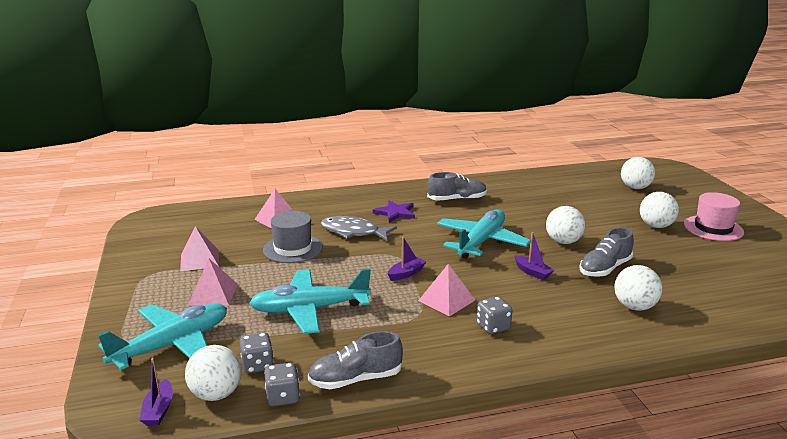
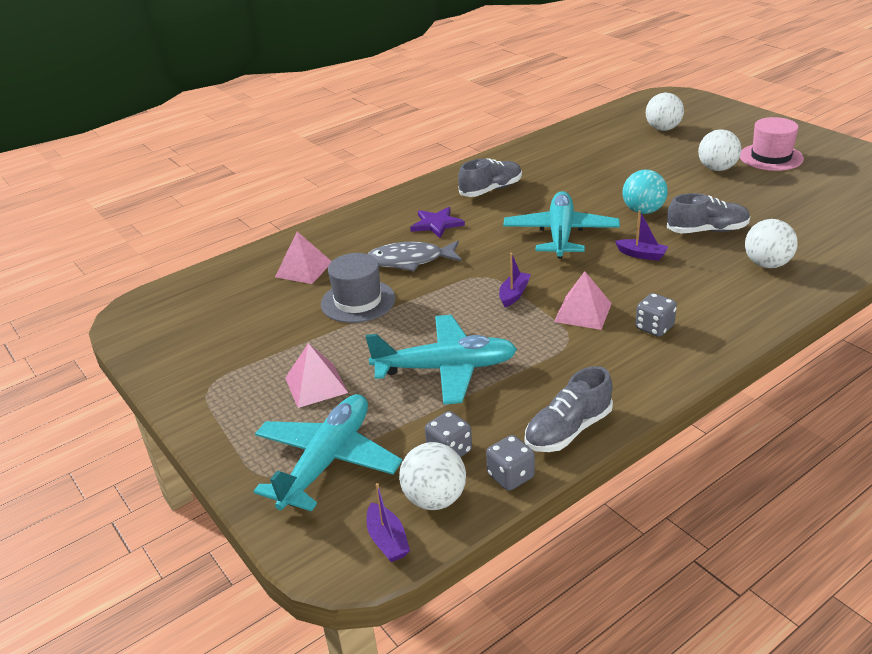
camera: 20 degrees left, 10 degrees up
(199, 260) = (256, 348): pink pyramid -> none
(309, 309) = (446, 368): turquoise plane -> turquoise plane turned 150 degrees counterclockwise
(563, 241) = (643, 211): white ball -> turquoise ball
(605, 268) = (707, 230): grey shoe -> grey shoe turned 120 degrees counterclockwise

